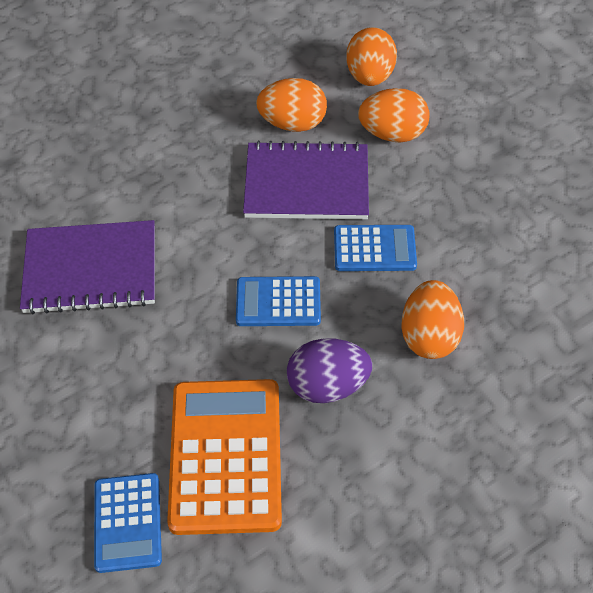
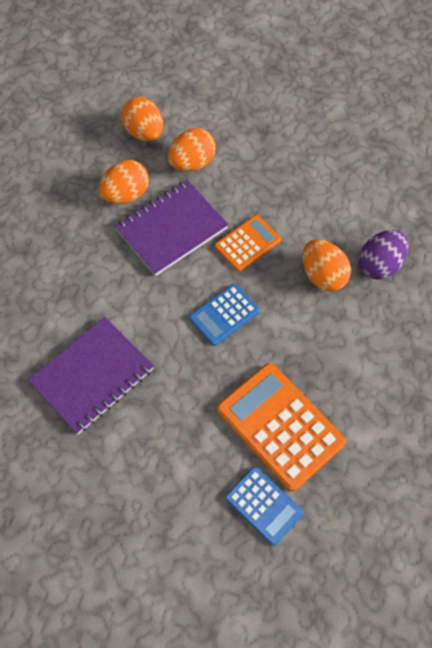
camera: 40 degrees left, 10 degrees up
(327, 386) = (296, 344): purple egg -> purple egg (379, 265)
(374, 249) = (247, 243): blue calculator -> orange calculator

